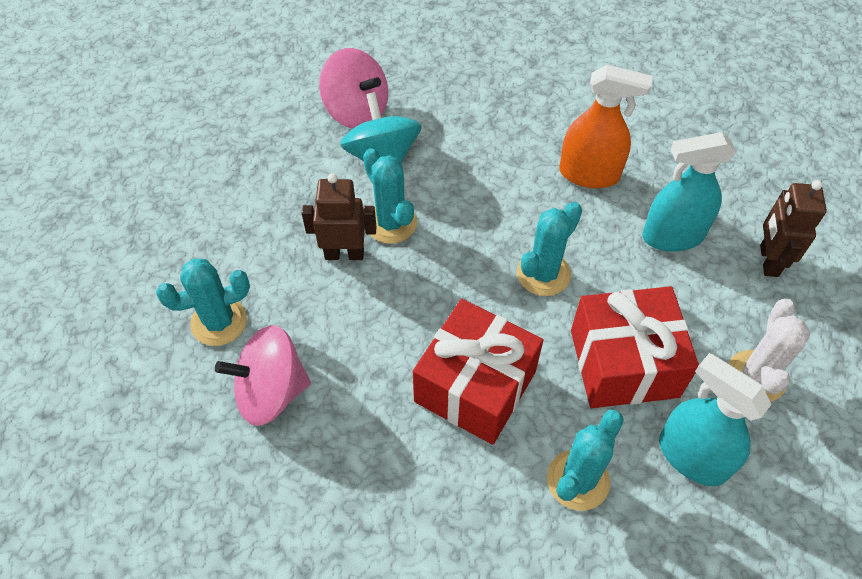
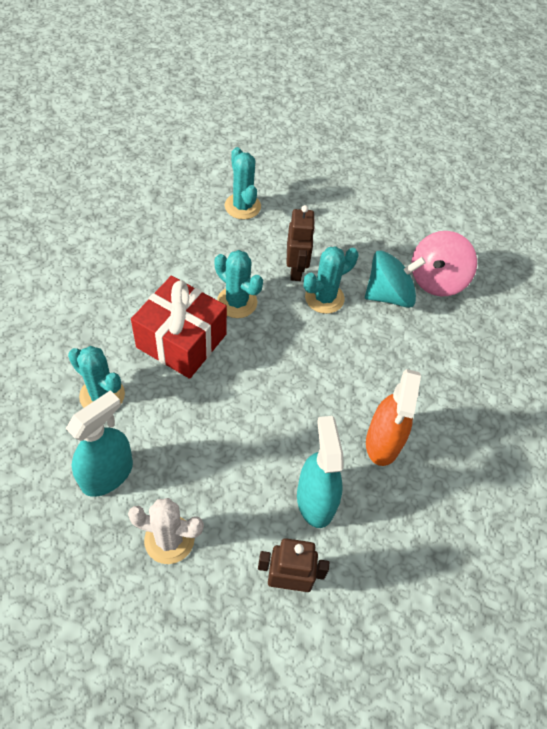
camera: 85 degrees right, 0 degrees up
(271, 391) = (189, 232): pink spinning top -> none
(543, 274) = (276, 394): turquoise cactus -> turquoise cactus (237, 302)
(623, 363) = (191, 440): red gift -> none

